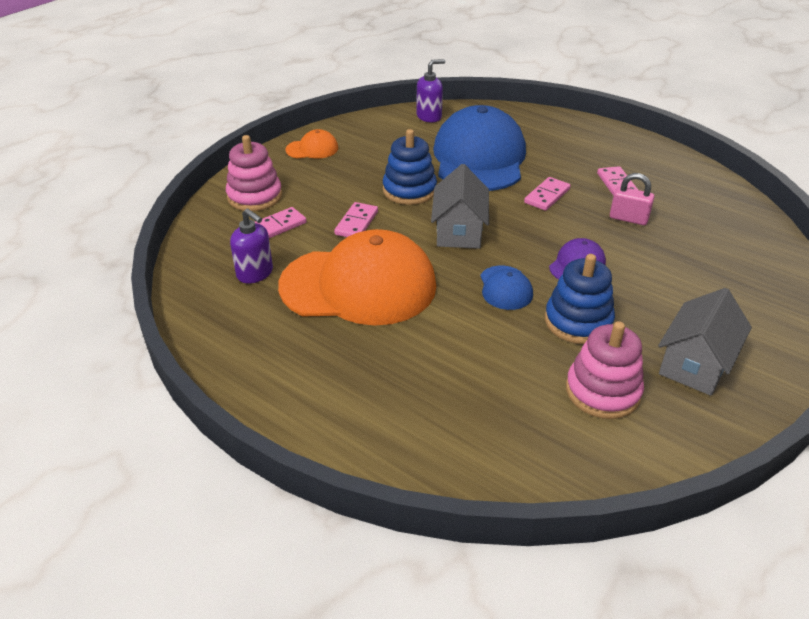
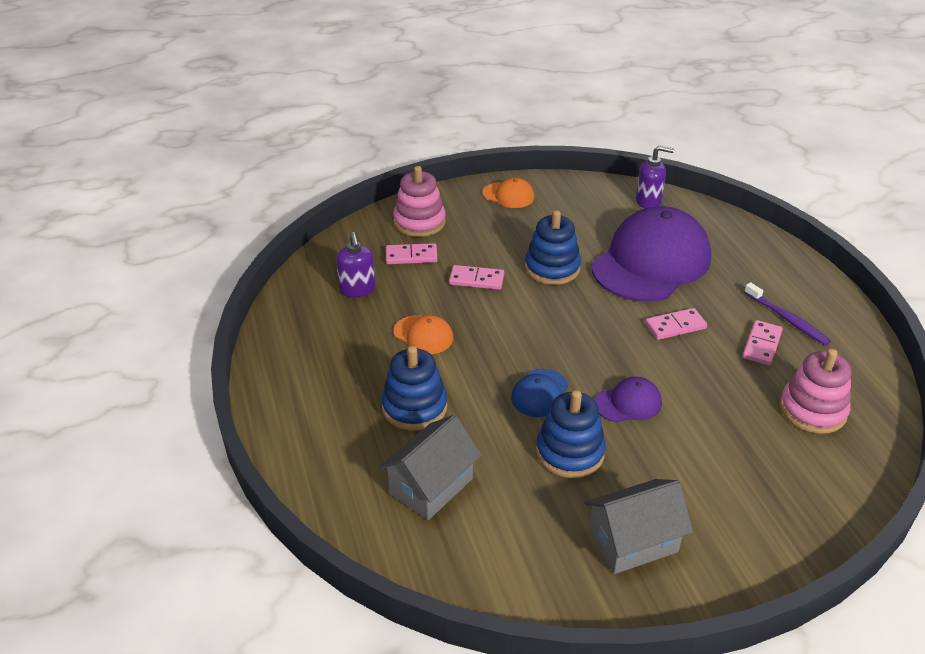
camera: 35 degrees right, 0 degrees up
(356, 223) = (476, 280): pink domino -> pink domino turned 45 degrees clockwise
(359, 285) = (423, 335): orange cap -> orange cap, size x0.43
(416, 348) = (414, 407): none -> blue stacking toy
(459, 231) = (555, 324): grey house -> grey house (431, 486)
(479, 158) = (651, 262): blue cap -> purple cap
(602, 391) = (523, 519): pink stacking toy -> pink stacking toy (812, 410)
(613, 161) = (787, 319): none -> purple toothbrush
(628, 218) = (732, 383): pink padlock -> none

